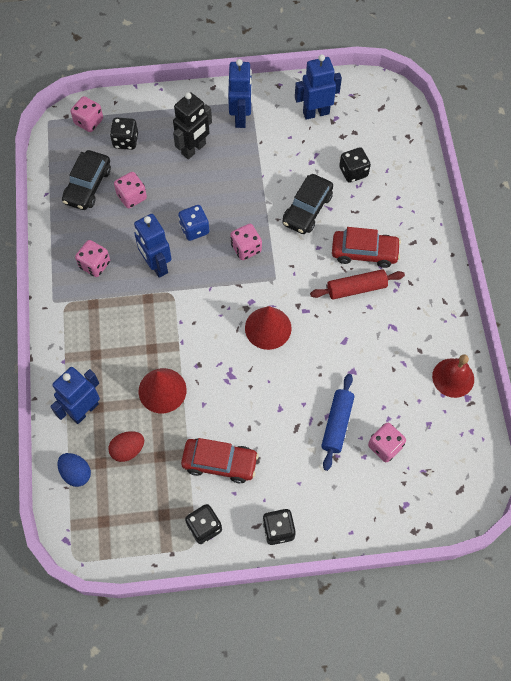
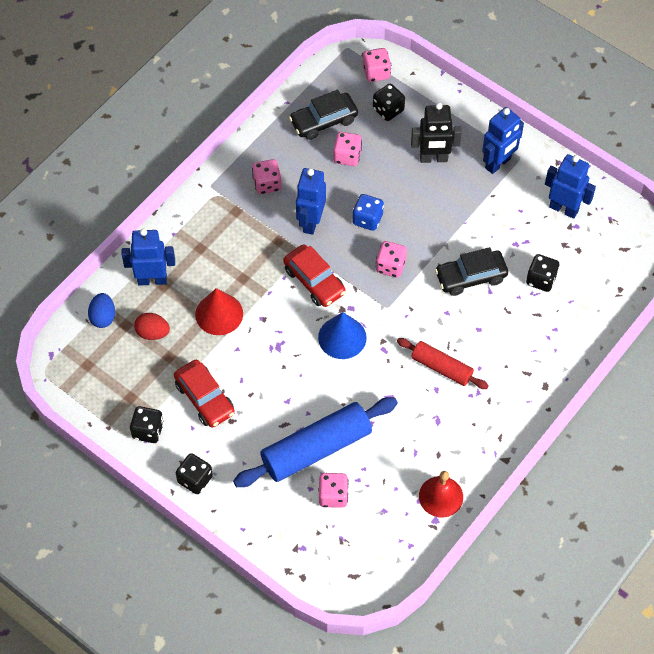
camera: 45 degrees right, 5 degrees down
(268, 328) = (342, 337): red cone -> blue cone
(337, 424) = (316, 448): blue rolling pin -> blue rolling pin, size x1.74
(364, 252) = (479, 347): red car -> red car (314, 281)

